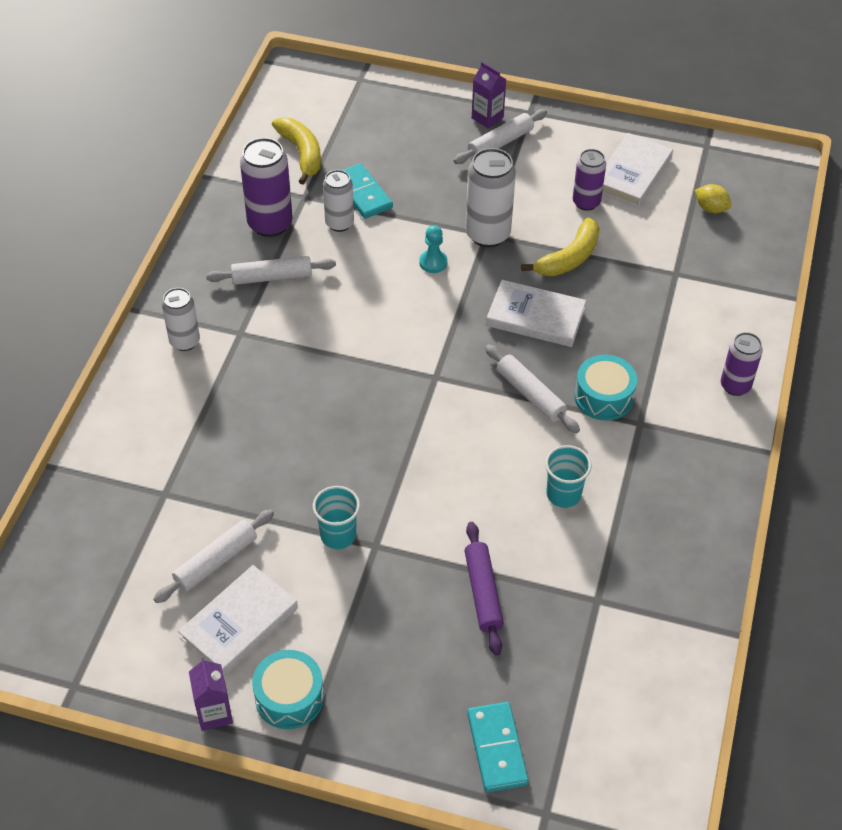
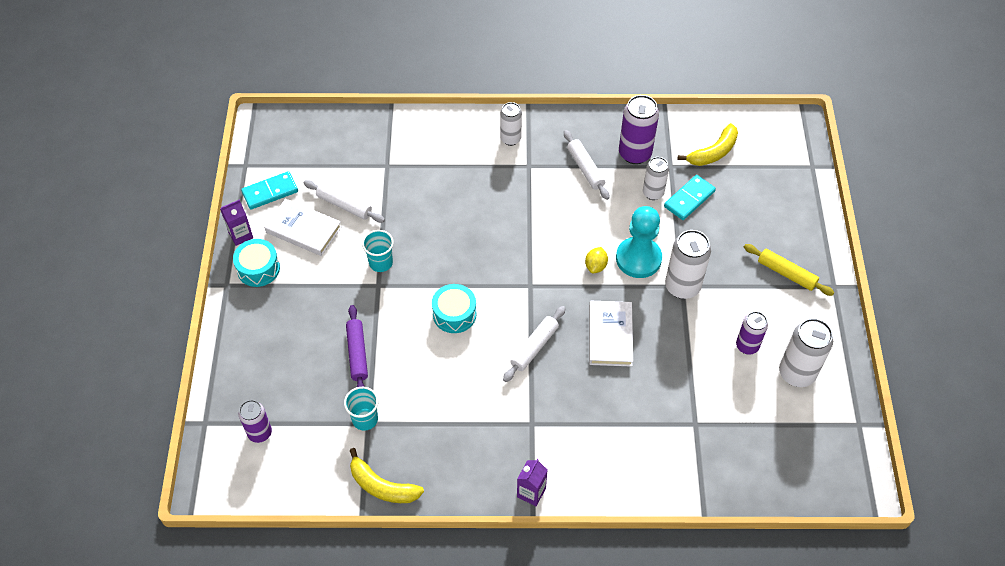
camera: 75 degrees right, 5 degrees up
(433, 262) = (638, 259): turquoise pawn -> turquoise pawn, size x2.10
(483, 592) = (357, 354): purple rolling pin -> purple rolling pin turned 75 degrees counterclockwise
(487, 118) = (811, 258): purple carton -> purple carton (531, 492)
(497, 748) = (244, 386): turquoise domino -> turquoise domino (270, 192)
(500, 143) = (786, 273): white rolling pin -> yellow rolling pin
(563, 494) = (451, 385): turquoise cup -> turquoise cup (365, 419)
(569, 258) = (680, 345): yellow banana -> yellow banana (382, 486)
(603, 397) = (548, 395): turquoise drum -> turquoise drum (454, 314)
(632, 173) = (796, 373): white book -> white can
(711, 208) = (782, 439): yellow lemon -> yellow lemon (595, 266)
(735, 386) = (591, 485): purple can -> purple can (260, 433)

